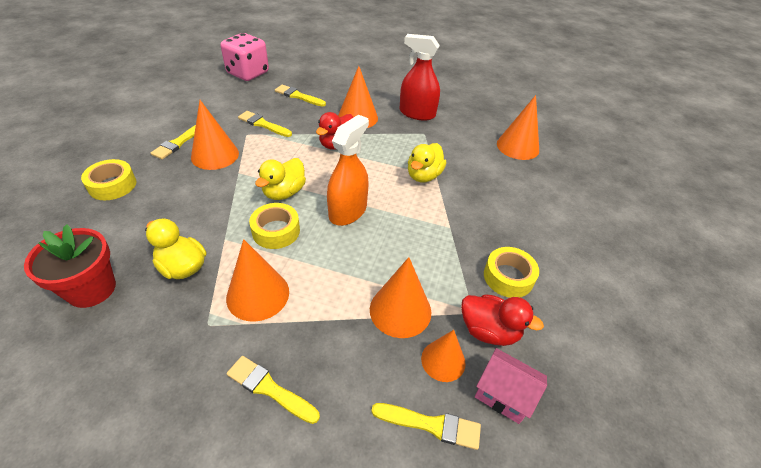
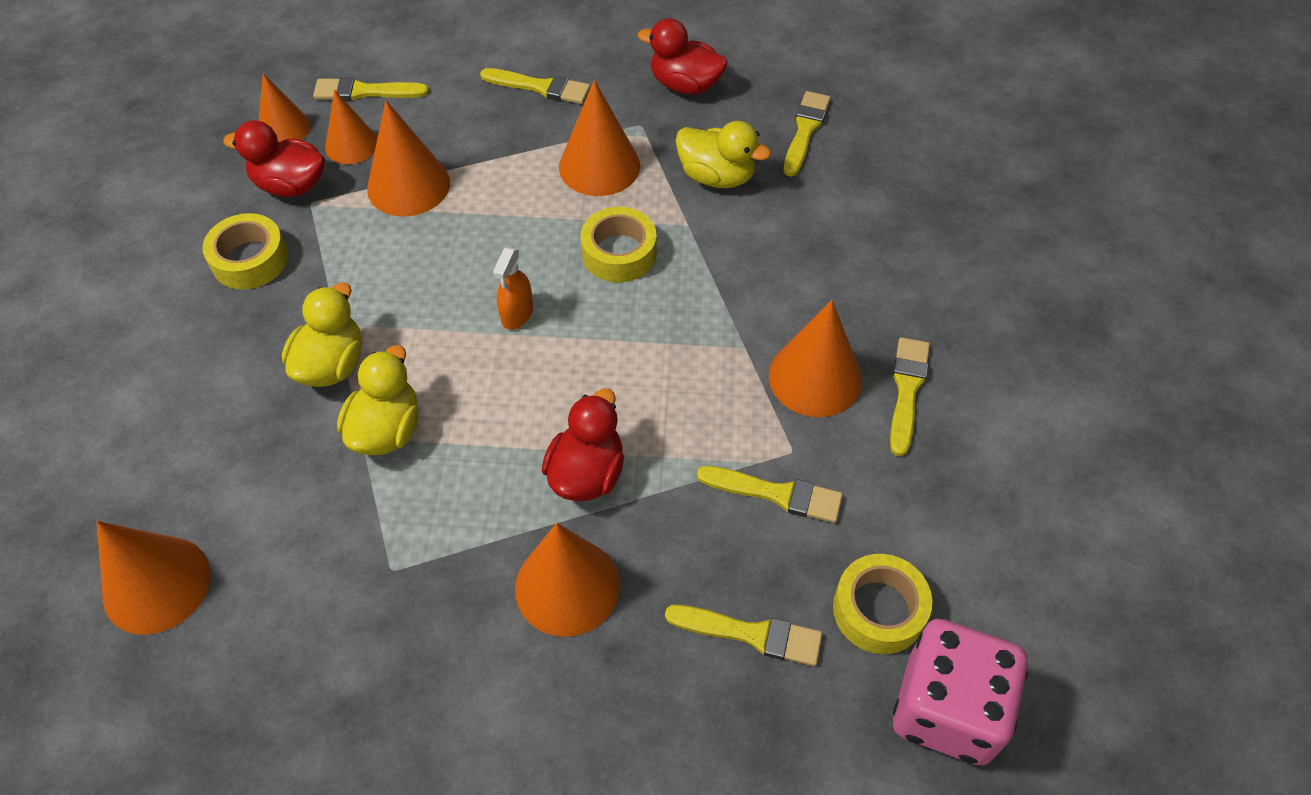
camera: 170 degrees right, 10 degrees up
(91, 289) = (805, 131): red flower pot -> yellow brush
(112, 185) = (929, 270): yellow tape -> yellow tape (879, 610)
(145, 358) = (685, 85): none -> red duck
(284, 192) = (640, 325): yellow duck -> yellow duck (332, 364)
(348, 211) = (517, 313): orange spray bottle -> orange spray bottle, size x0.53
(417, 113) = (414, 651): red spray bottle -> none
(503, 394) = (284, 128): pink house -> orange cone

